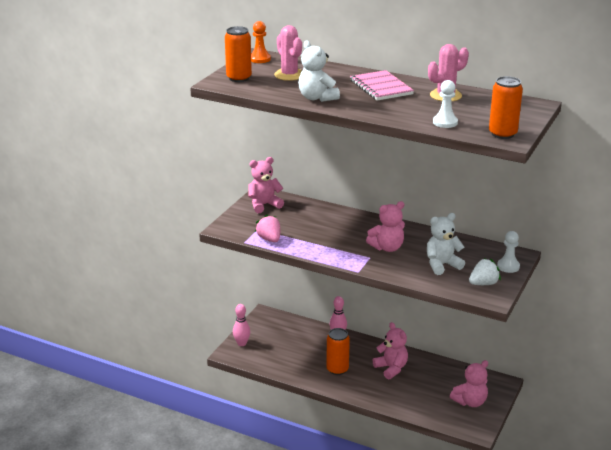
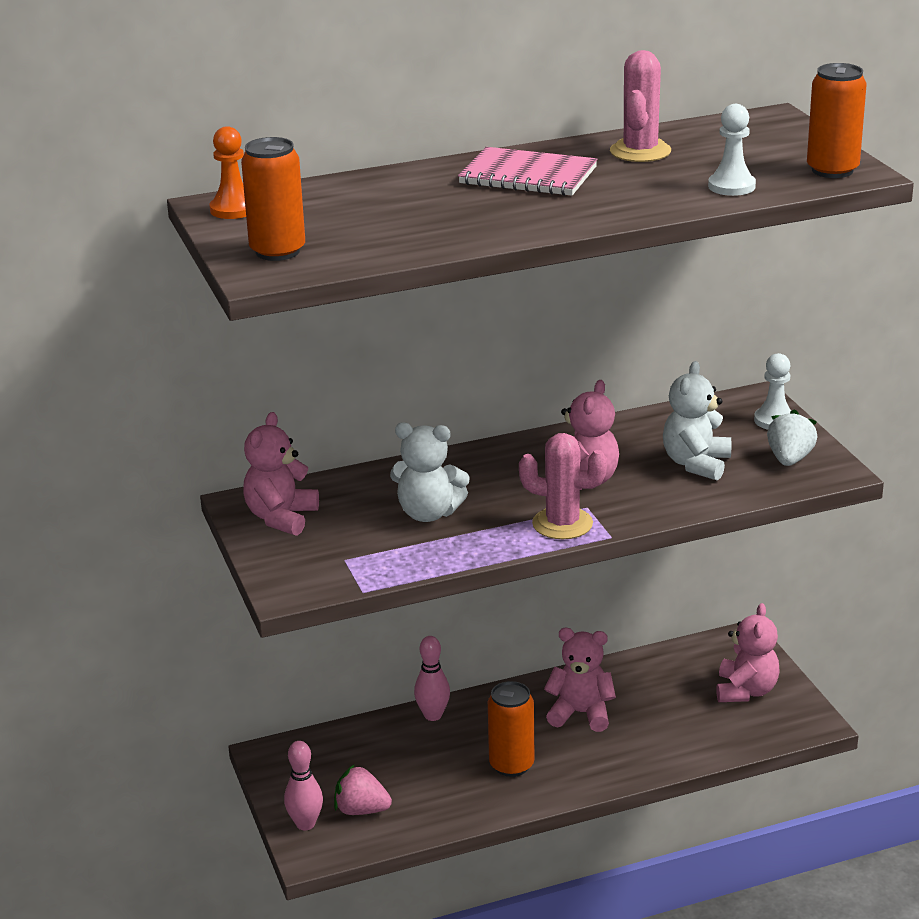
camera: 45 degrees left, 0 degrees up
(269, 239) = (393, 564): pink strawberry -> pink strawberry (361, 810)
(289, 75) = (347, 214): pink cactus -> pink cactus (562, 524)
(317, 98) = (478, 228): white teddy bear -> white teddy bear (428, 513)

